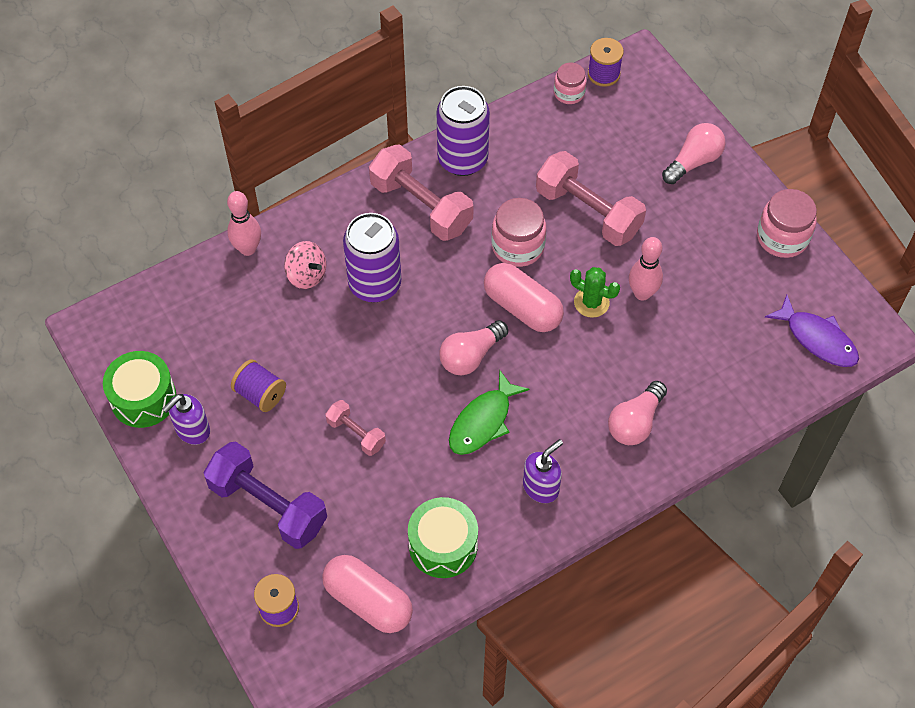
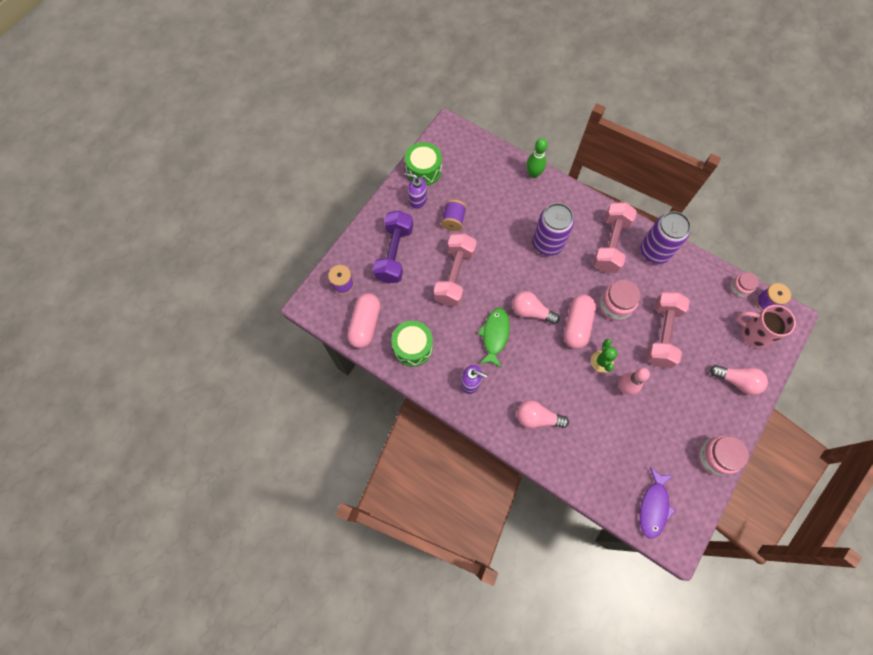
camera: 65 degrees right, 10 degrees up
(248, 249) = (533, 174): pink bowling pin -> green bowling pin
(306, 275) = (534, 208): pink spinning top -> none
(356, 433) = (454, 275): pink dumbbell -> pink dumbbell, size x1.91
(483, 421) = (495, 335): green fish -> green fish turned 90 degrees clockwise
(638, 109) = (754, 333): none -> pink mug

